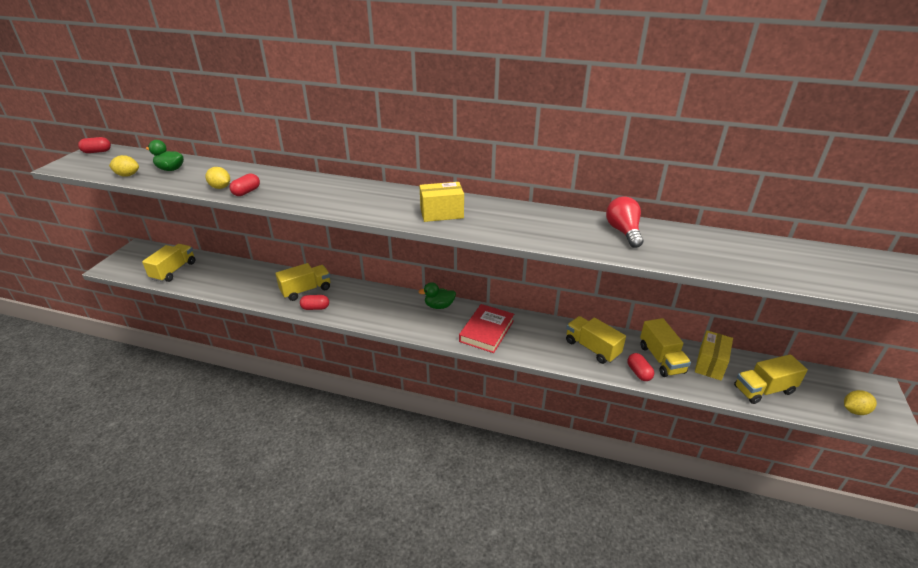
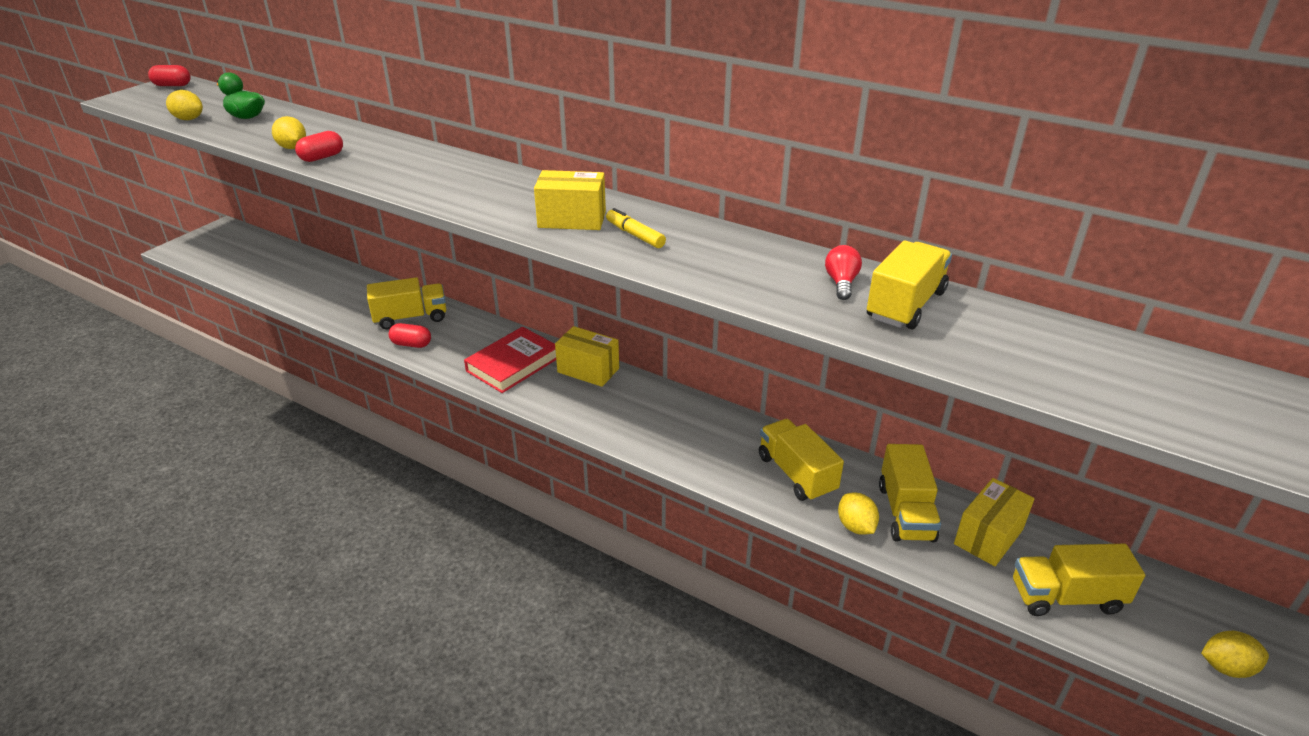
camera: 15 degrees right, 0 degrees up
(174, 271) = (253, 265): yellow truck -> yellow truck (905, 305)
(439, 306) = (588, 370): green duck -> yellow box
(486, 331) = (641, 419): red book -> red book (513, 364)
(487, 218) = (635, 235): none -> yellow marker
(623, 232) = (841, 283): red light bulb -> red light bulb, size x0.64
(638, 373) = (855, 526): red capsule -> yellow lemon

